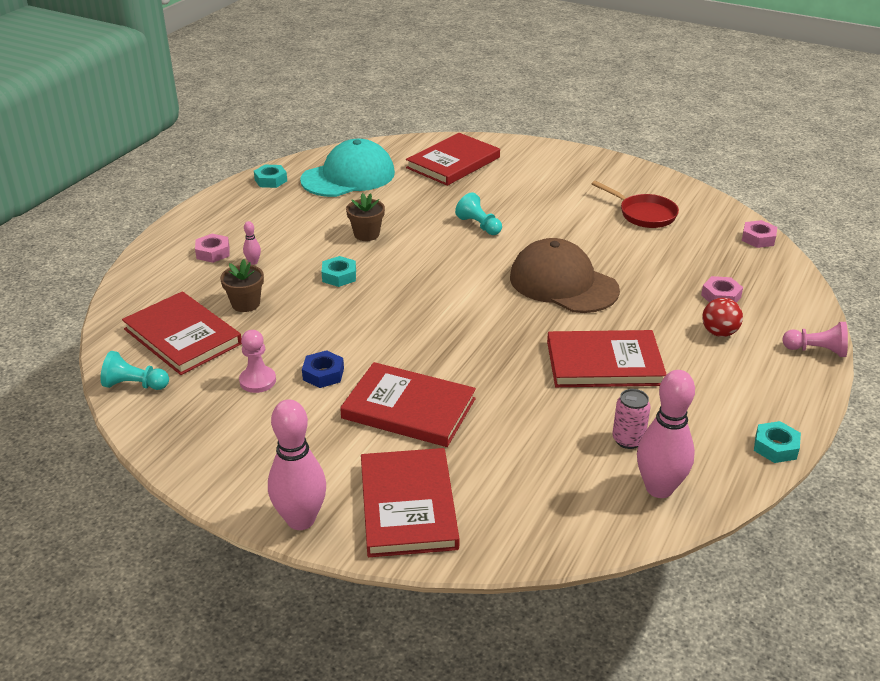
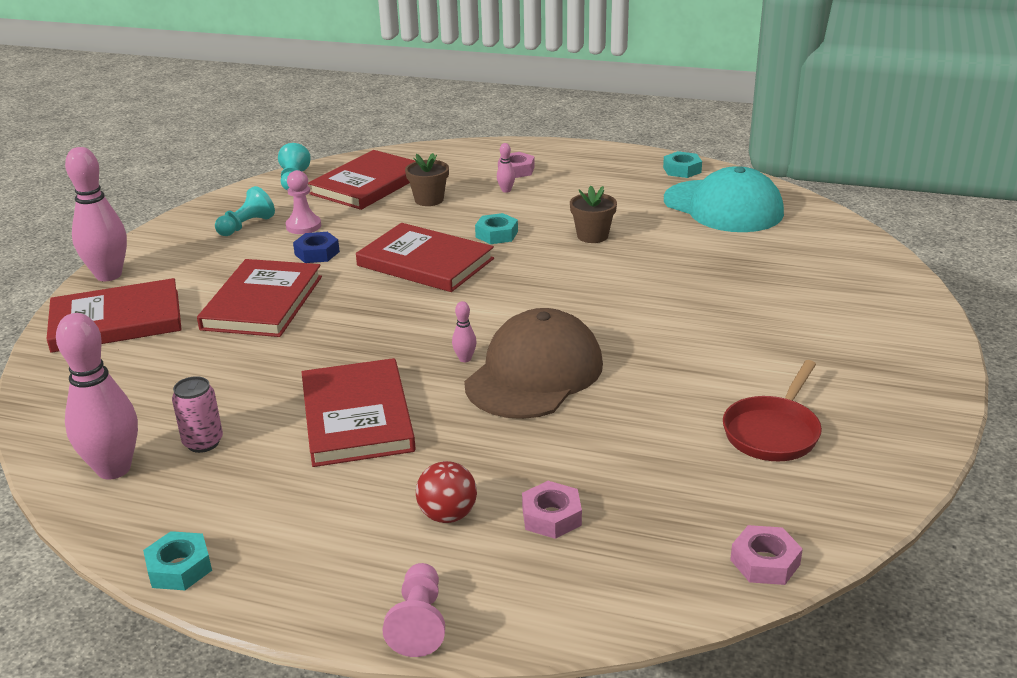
camera: 80 degrees right, 5 degrees down
(453, 163) = (816, 264): red book -> red book (425, 262)
(479, 225) = (653, 300): turquoise pawn -> turquoise pawn (246, 226)
(536, 310) = (465, 359): none -> pink bowling pin

